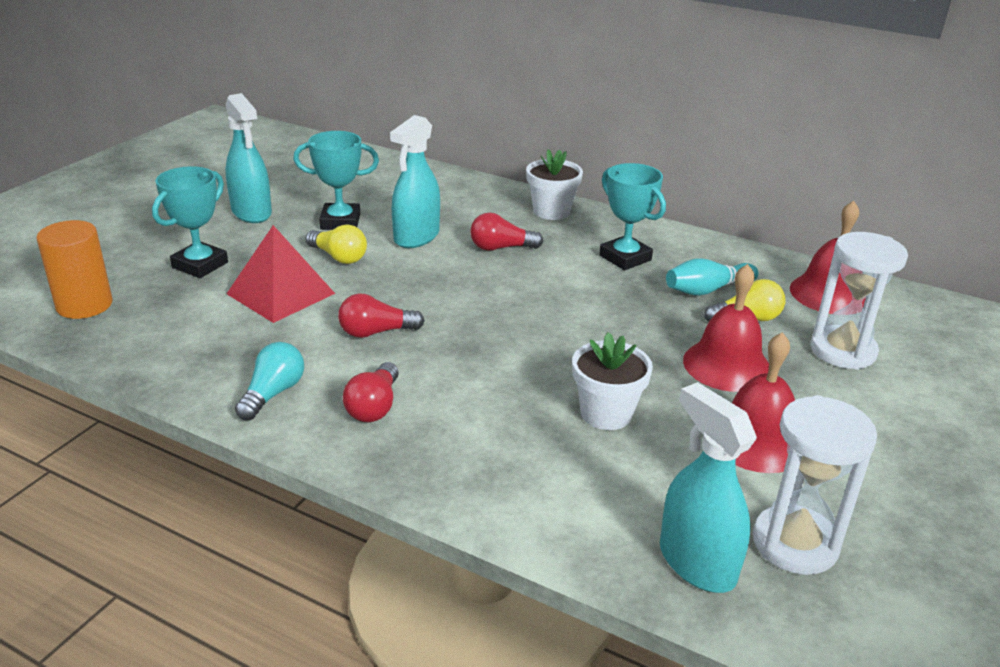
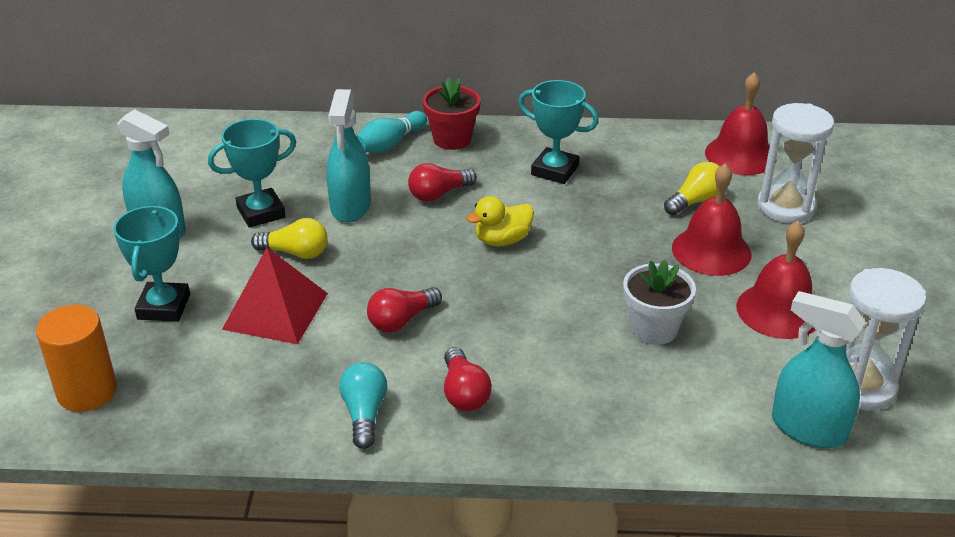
camera: 25 degrees left, 5 degrees up
(525, 298) = (502, 240): none -> yellow duck
(551, 211) = (452, 139): white flower pot -> red flower pot
(707, 290) = (645, 182): turquoise bowling pin -> turquoise bowling pin (390, 144)

